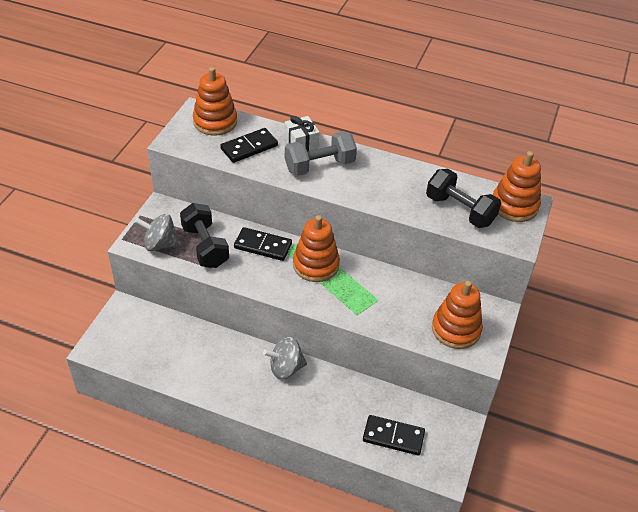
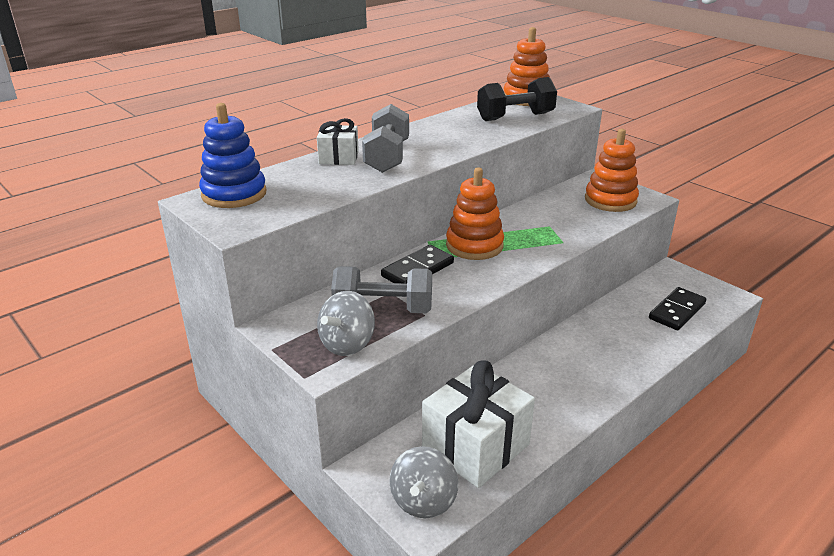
camera: 60 degrees left, 15 degrees down
(165, 352) = (475, 446): none -> white gift
(205, 246) = (383, 309): black dumbbell -> grey dumbbell
(215, 122) = (234, 194): orange stacking toy -> blue stacking toy
(249, 147) = (309, 185): black domino -> none
(285, 368) = (555, 353): grey spinning top -> grey spinning top (423, 501)

